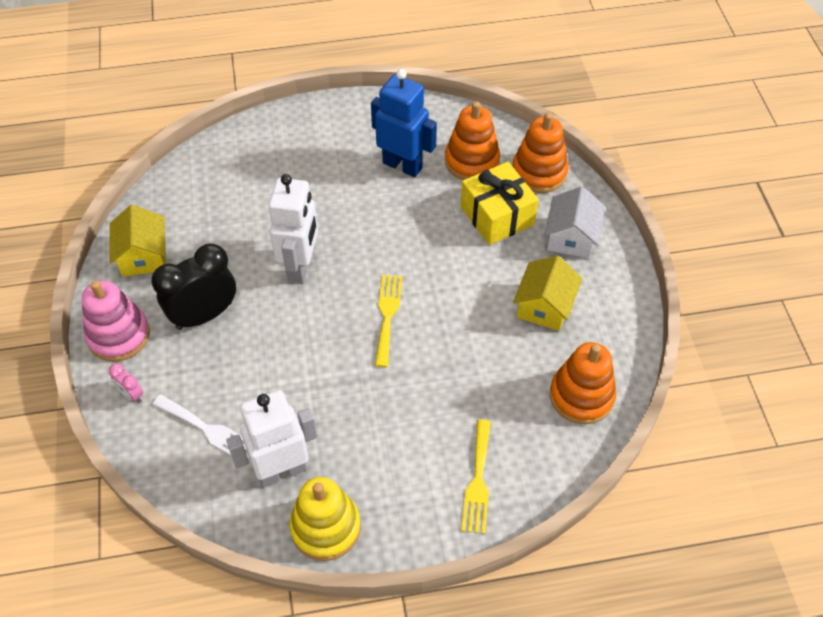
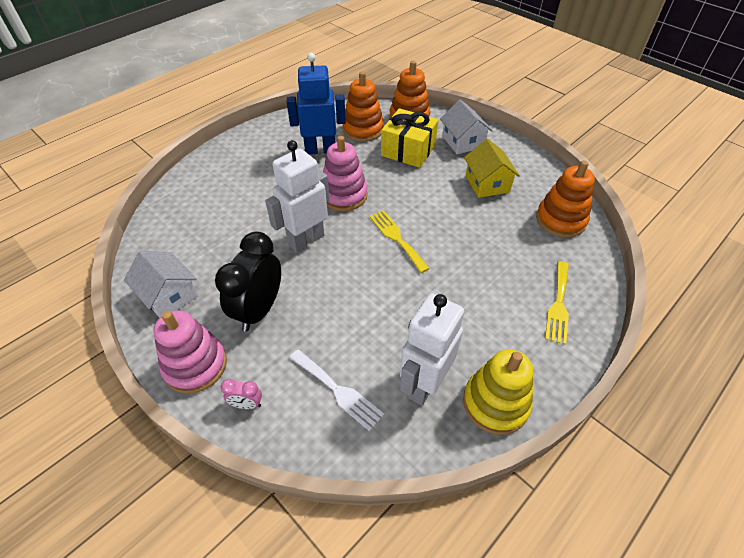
camera: 35 degrees left, 5 degrees down
(143, 256) = (169, 295): yellow house -> white house
(208, 430) = (338, 391): white fork -> white fork turned 45 degrees clockwise
(300, 266) = (306, 240): white robot -> white robot turned 105 degrees counterclockwise
(379, 235) = (344, 195): none -> pink stacking toy
(477, 481) = (558, 305): yellow fork -> yellow fork turned 45 degrees clockwise

